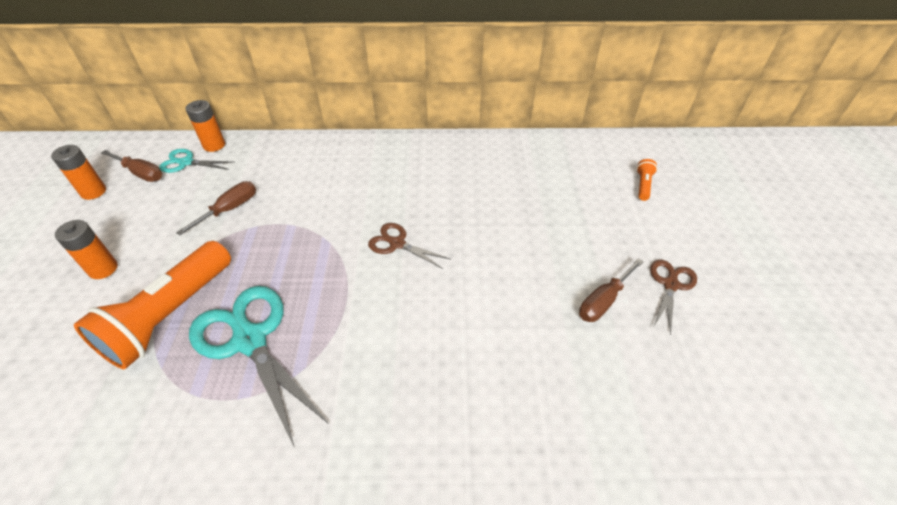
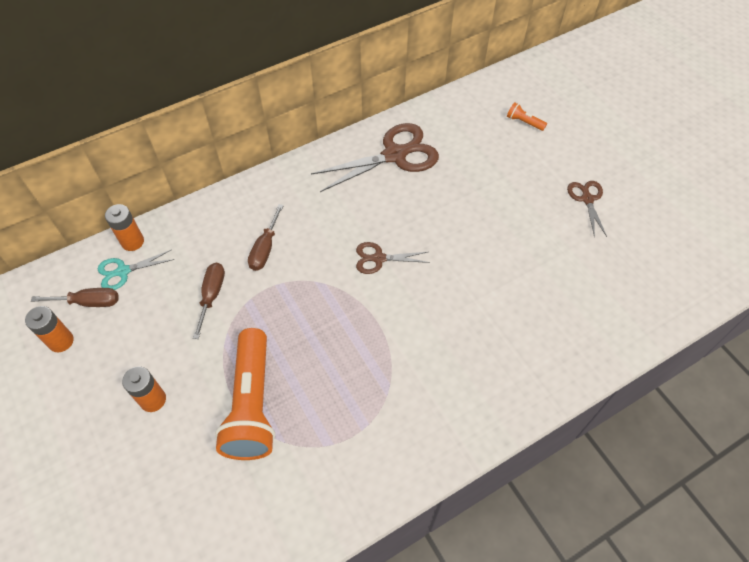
camera: 30 degrees left, 10 degrees up
(250, 340) = (333, 388): turquoise scissors -> none
(485, 165) = (394, 155): none -> brown scissors
(603, 301) = (552, 233): brown screwdriver -> brown screwdriver (265, 249)
(643, 185) = (524, 122): orange flashlight -> orange flashlight turned 45 degrees counterclockwise

